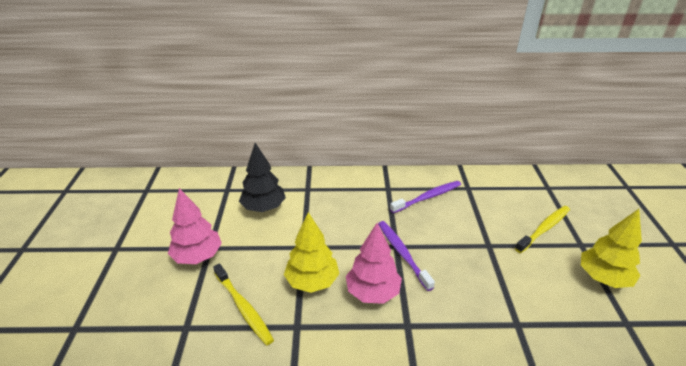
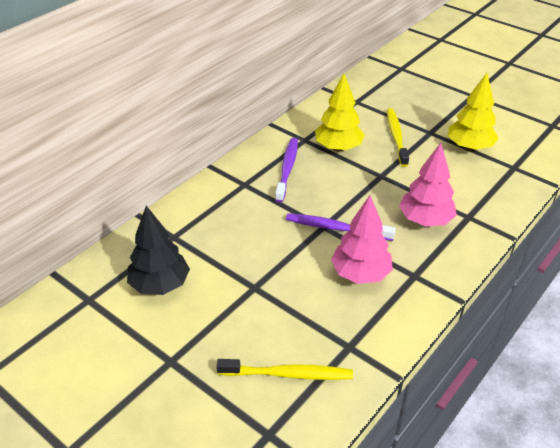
camera: 50 degrees left, 5 degrees up
(197, 256) = (173, 377): pink tree -> pink tree (425, 220)
(312, 282) = (307, 306): yellow tree -> yellow tree (338, 148)

